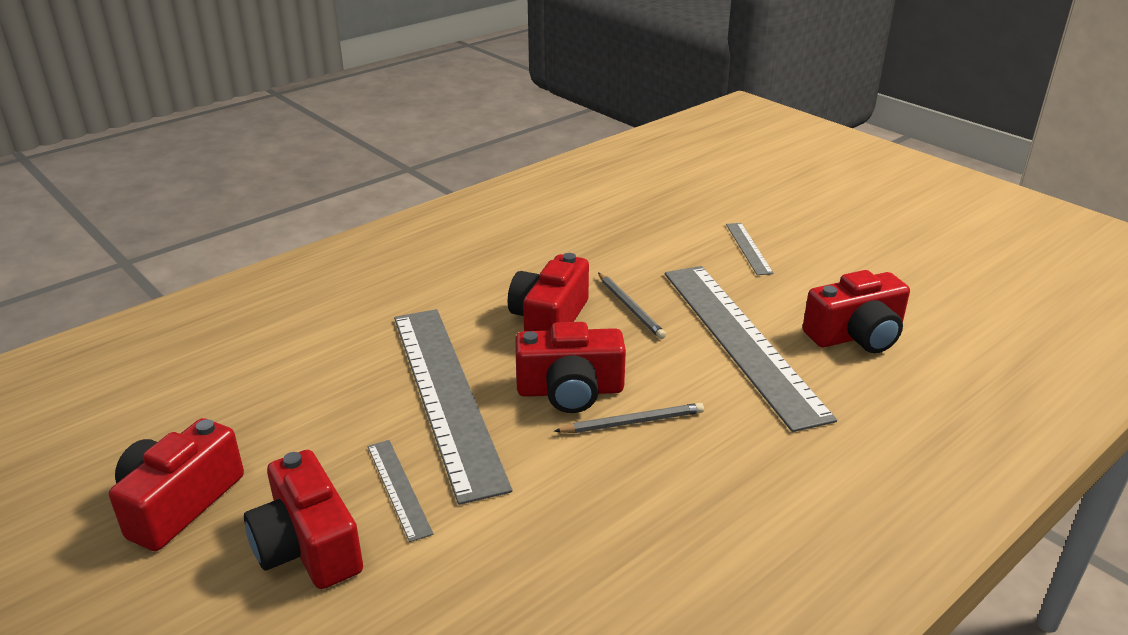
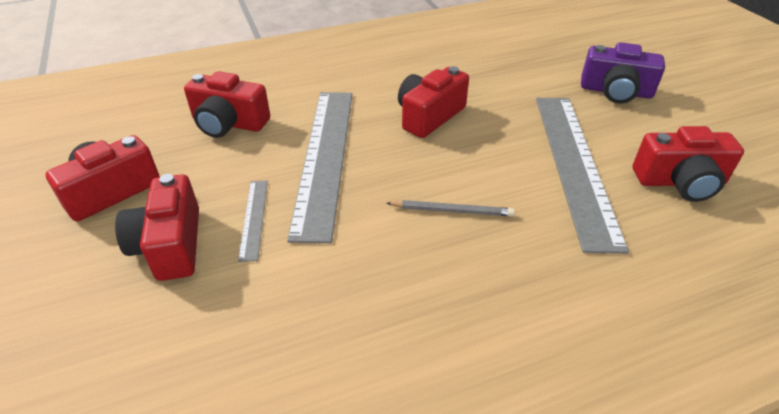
camera: 20 degrees right, 10 degrees up
(570, 390) = (416, 174): red camera -> red camera (229, 123)
(630, 308) = (496, 120): grey pencil -> none
(748, 248) = (615, 91): grey ruler -> purple camera

